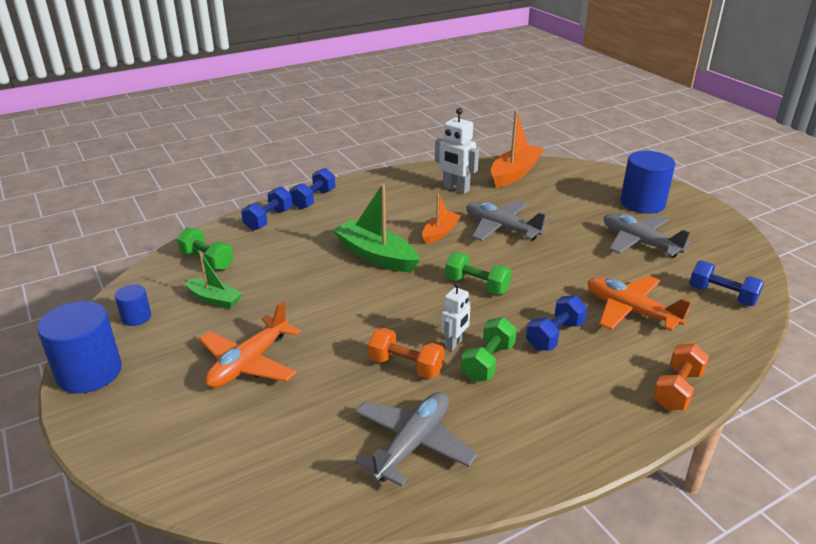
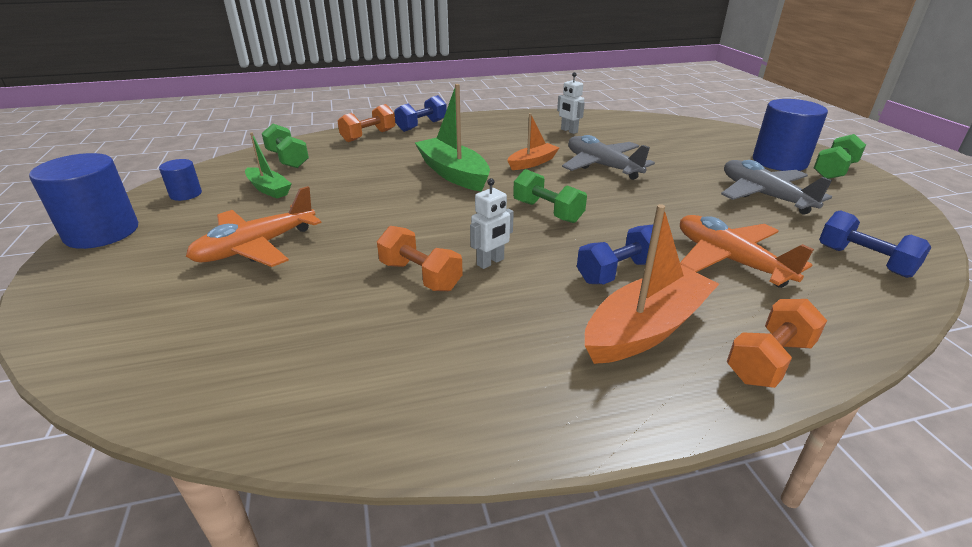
camera: 15 degrees right, 0 degrees up
(268, 219) = (368, 136): blue dumbbell -> orange dumbbell
(413, 444) = (374, 361): grey plane -> none
(455, 189) = (569, 131): white robot -> white robot, size x0.63
(488, 362) = (520, 287): green dumbbell -> green dumbbell (834, 171)
(514, 173) = (639, 124): orange boat -> orange boat (646, 328)

